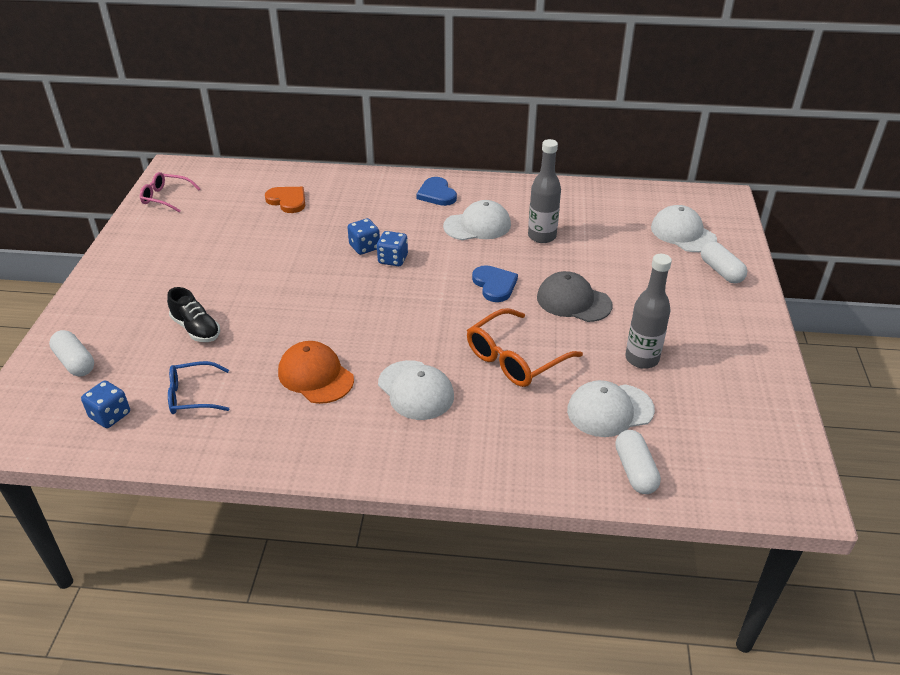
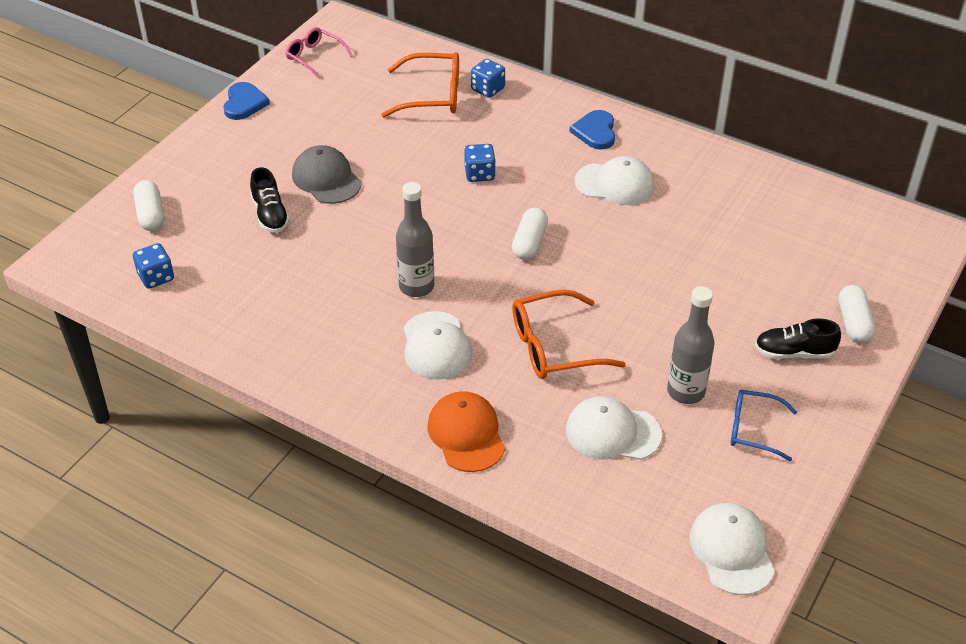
camera: 25 degrees right, 5 degrees up
(192, 395) = (233, 282): blue glasses -> blue glasses (753, 429)
(287, 201) = (433, 95): orange heart -> orange glasses
(315, 376) = (352, 299): orange cap -> orange cap (466, 434)
(393, 259) = (500, 197): blue dice -> blue dice (488, 89)
(494, 285) = (587, 259): blue heart -> blue heart (244, 103)
(542, 236) = (677, 218): grey bottle -> grey bottle (416, 286)
(573, 301) = (658, 304): grey cap -> grey cap (326, 179)
(635, 471) = (594, 500): white capsule -> white capsule (529, 243)
(683, 233) = (845, 263): white cap -> white cap (731, 550)
(697, 304) = (794, 352): none -> black shoe

